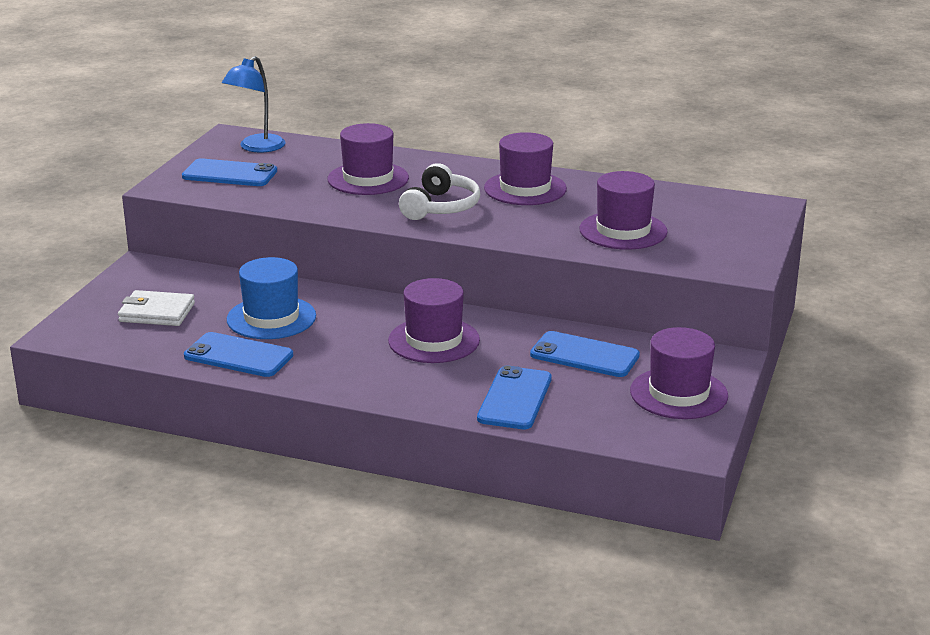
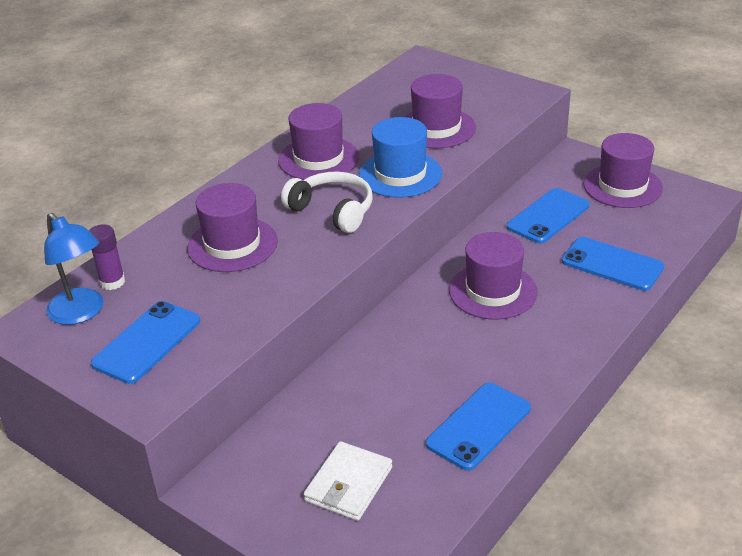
camera: 70 degrees left, 10 degrees up
(271, 318) = (402, 392): blue hat -> blue hat (400, 174)
(298, 149) = (112, 282): none -> purple glue stick

